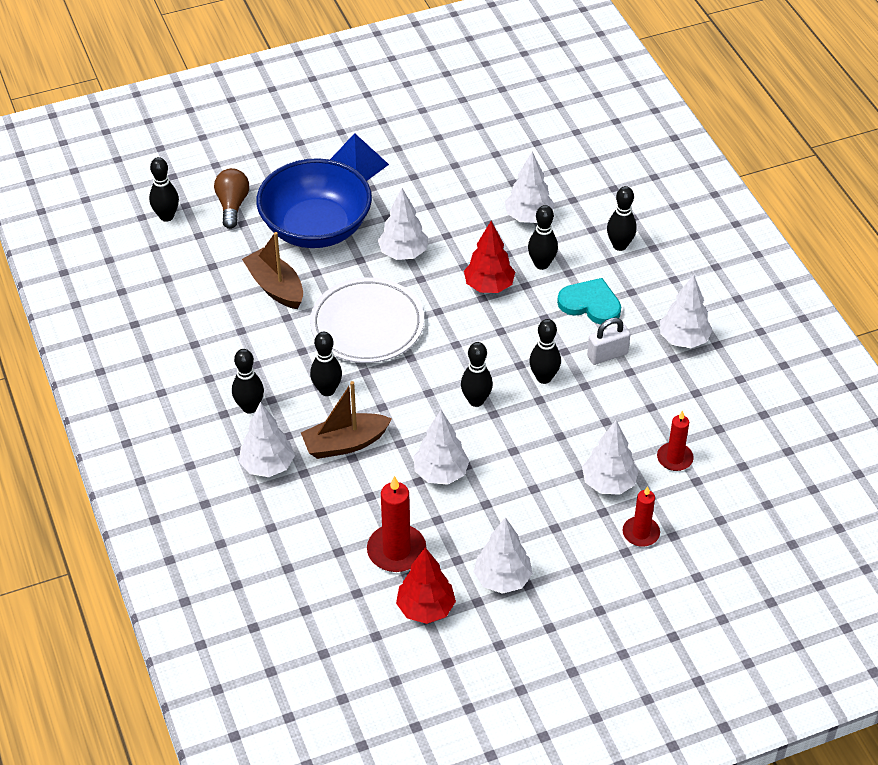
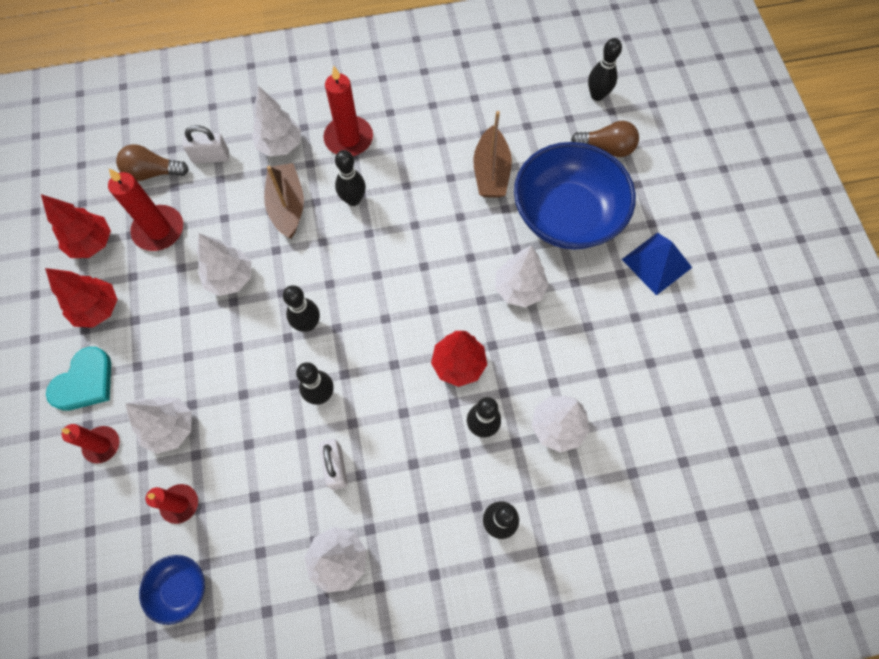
camera: 100 degrees right, 20 degrees up
(249, 407) = (348, 138): black bowling pin -> red candle
(275, 287) = (491, 172): brown boat -> brown boat turned 120 degrees clockwise
(293, 526) = (211, 157): none -> white padlock
(323, 576) = (153, 172): none -> brown light bulb
(367, 325) = (427, 243): white plate -> none
(502, 579) = (98, 309): white tree -> red tree
(590, 304) = (413, 466): turquoise heart -> turquoise heart (85, 382)
(743, 440) = (180, 588): none -> blue bowl

